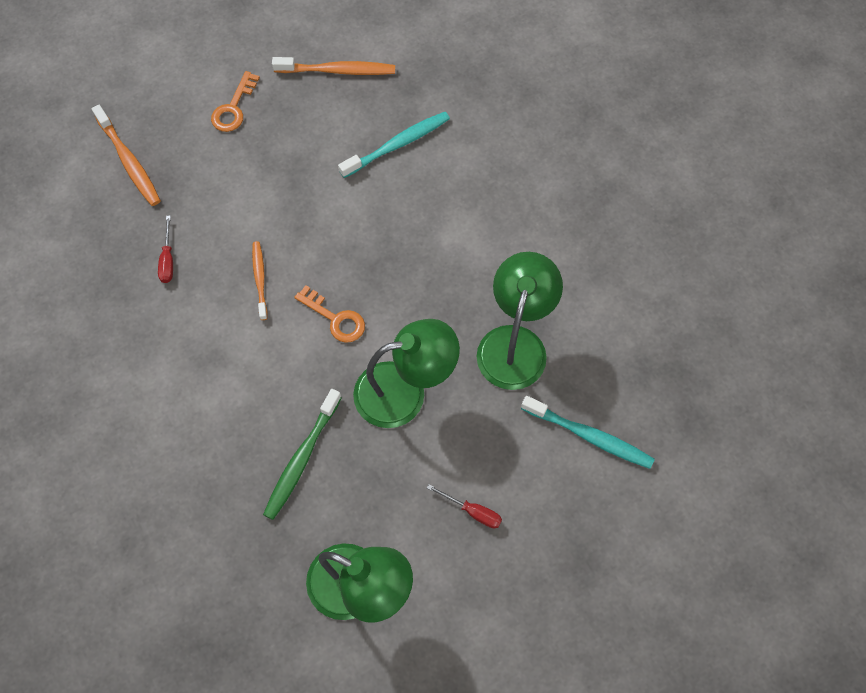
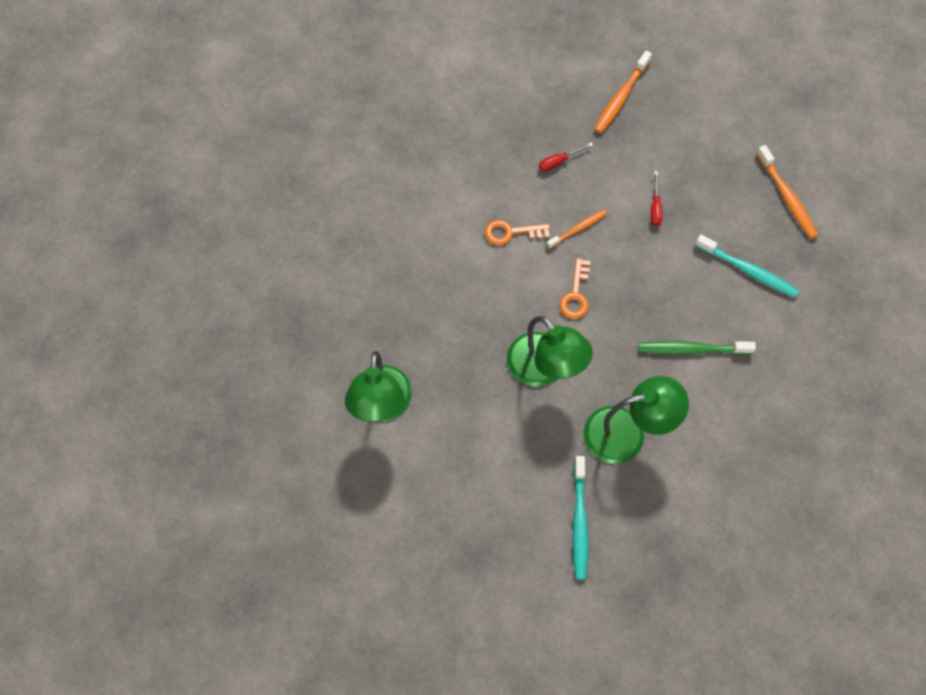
camera: 65 degrees right, 0 degrees up
(234, 108) = (708, 142): orange key -> orange key (511, 232)
(301, 459) = (456, 323): green toothbrush -> green toothbrush (691, 349)
(472, 511) = (476, 459): red screwdriver -> red screwdriver (655, 207)

